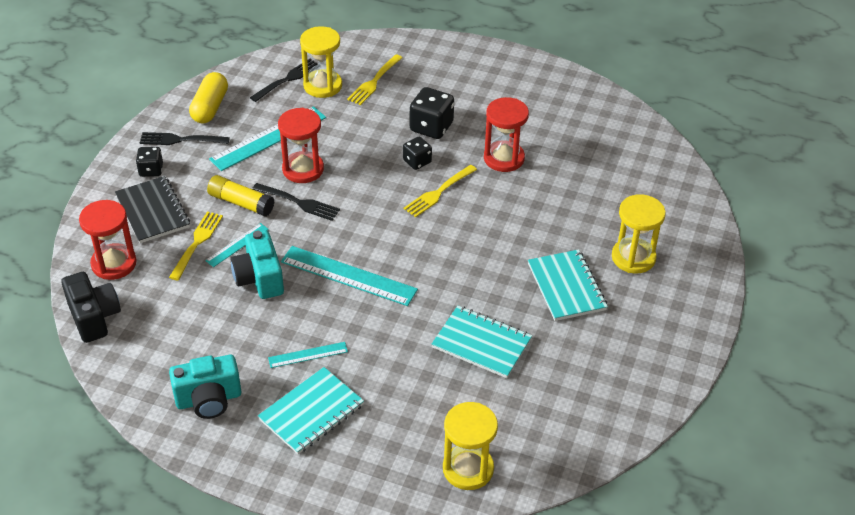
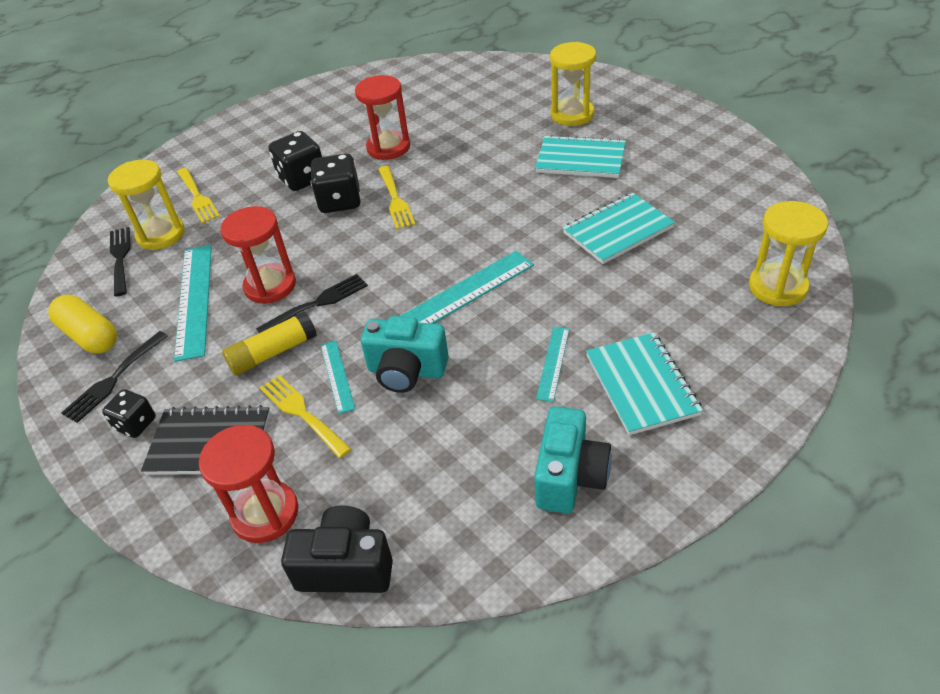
camera: 55 degrees left, 0 degrees up
(417, 161) = (340, 201): black dice -> black dice, size x1.63

